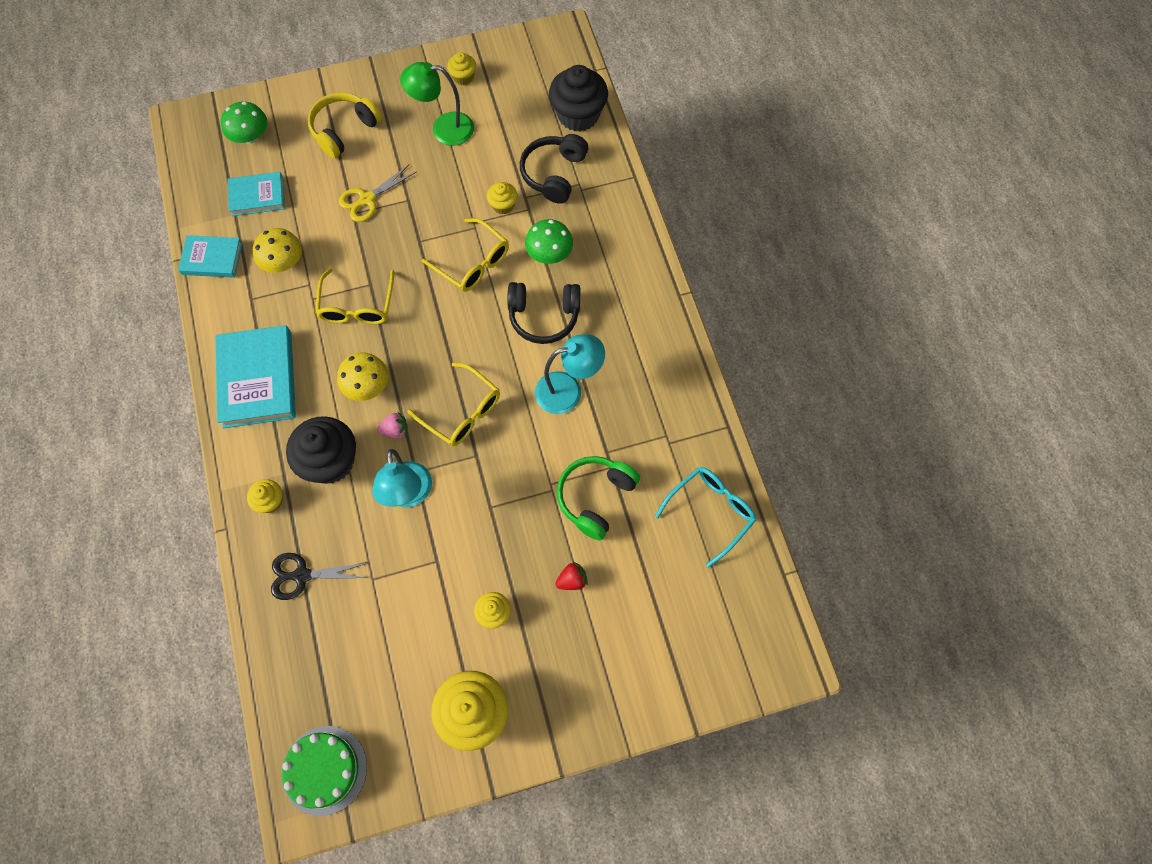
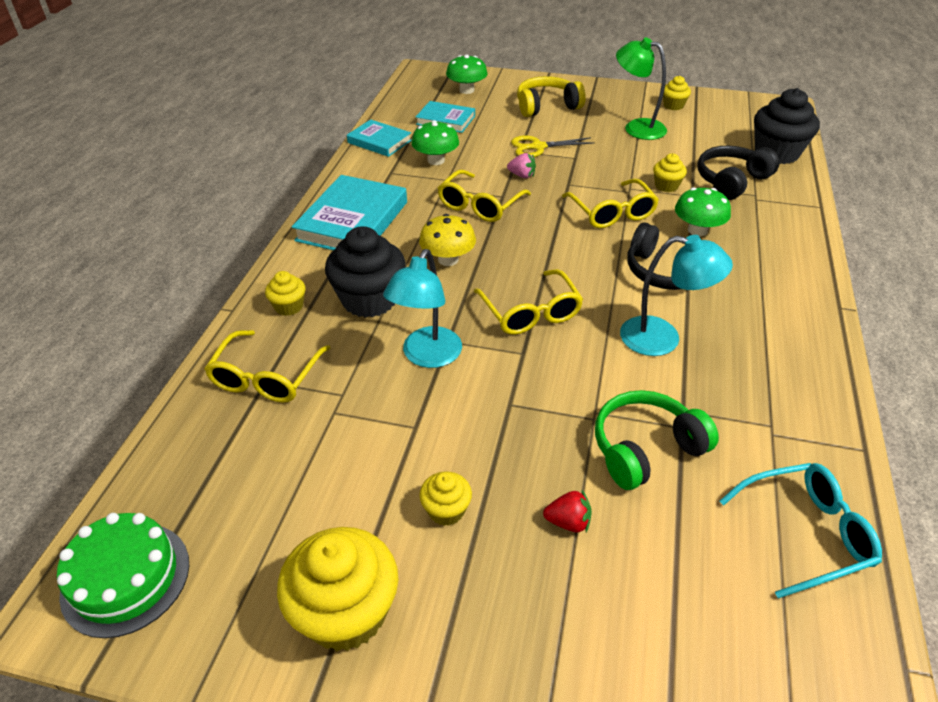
camera: 30 degrees right, 25 degrees down
(283, 262) = (436, 160): yellow mushroom -> green mushroom
(302, 575) = (267, 376): black scissors -> yellow glasses
(395, 430) = (451, 301): pink strawberry -> pink strawberry (522, 175)

